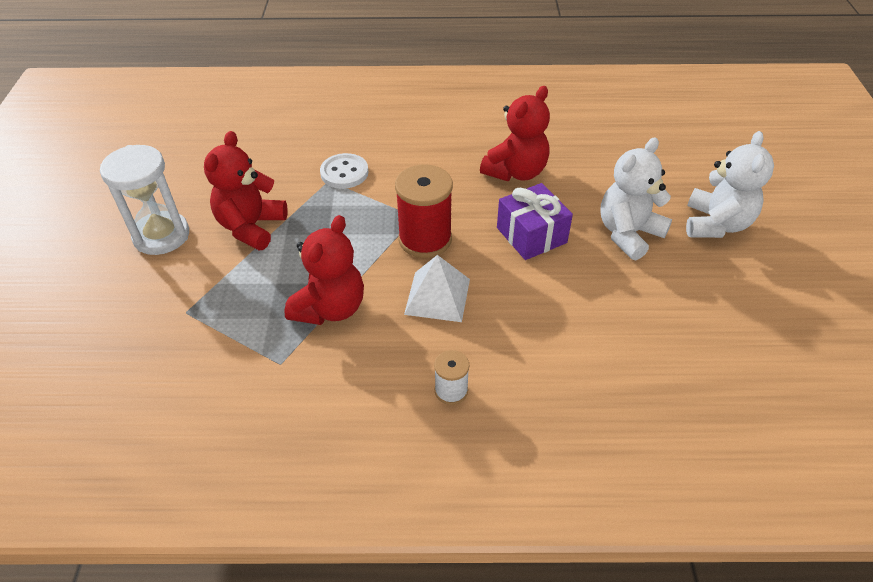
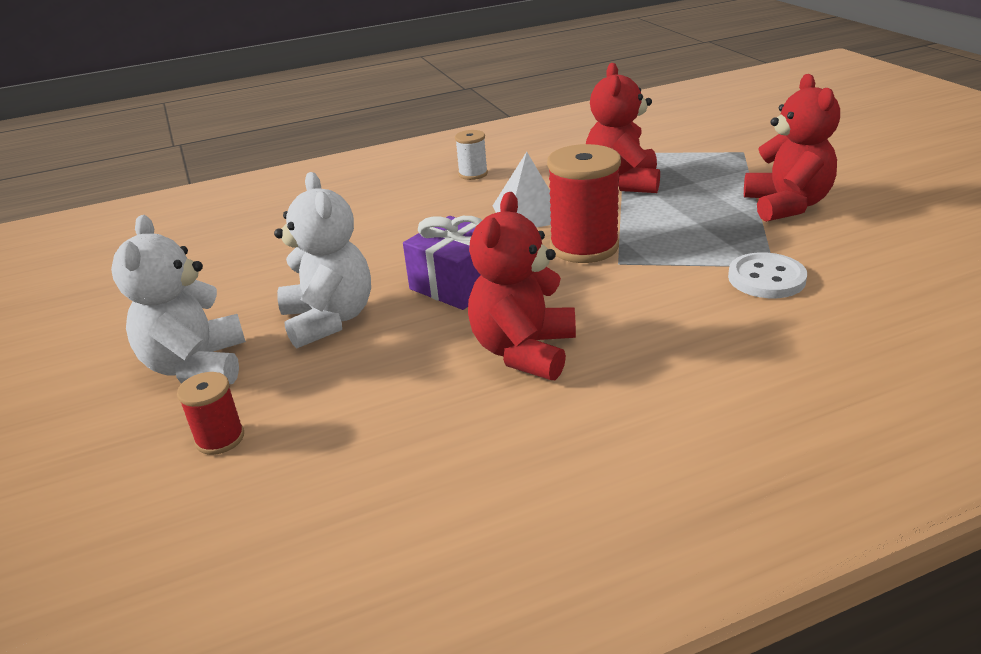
camera: 160 degrees right, 15 degrees down
(161, 236) = (861, 177): white hourglass -> none
(628, 234) = (329, 320): white teddy bear -> white teddy bear turned 45 degrees counterclockwise
(691, 173) = (220, 438): none -> red spool

